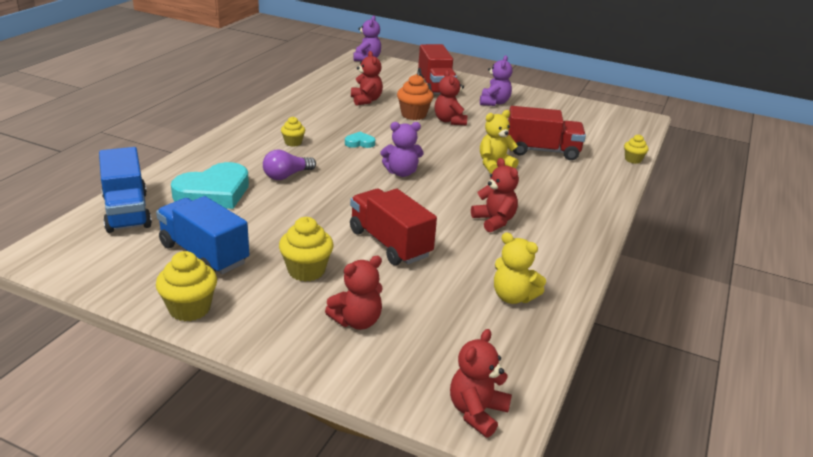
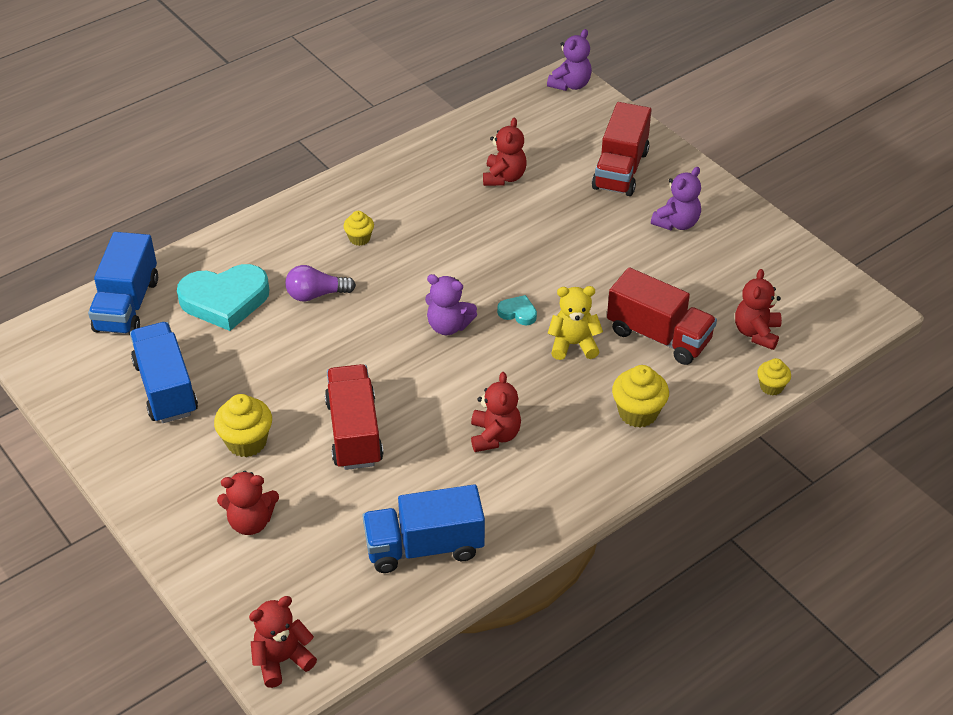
camera: 30 degrees right, 15 degrees up
(190, 309) = (116, 454): yellow cupcake -> yellow cupcake (638, 413)
(359, 143) = (437, 259): turquoise heart -> turquoise heart (518, 313)
(413, 115) = (545, 222): orange cupcake -> none
(449, 121) = (583, 246): red teddy bear -> red teddy bear (756, 333)
(513, 297) = (424, 547): yellow teddy bear -> blue truck

